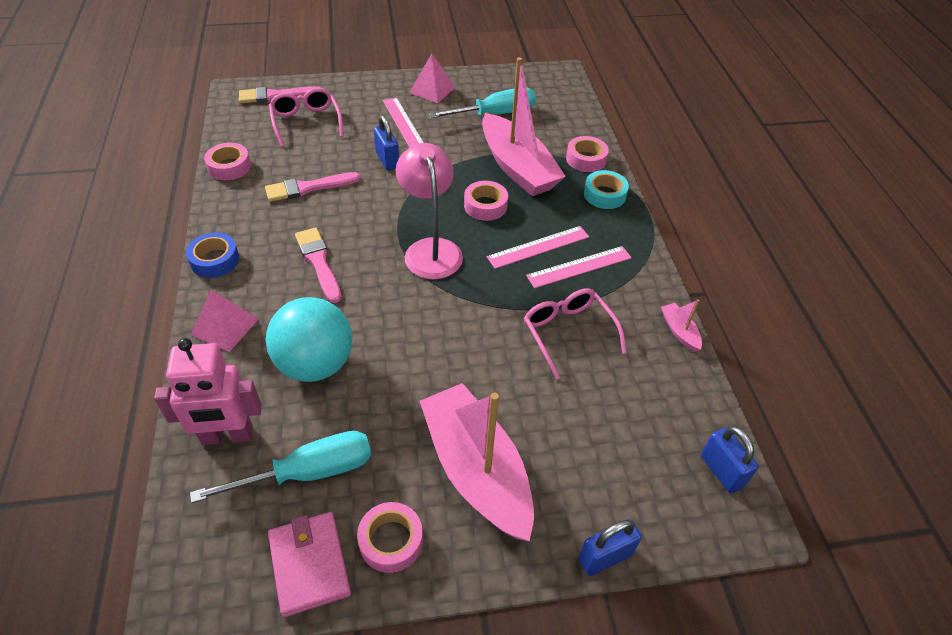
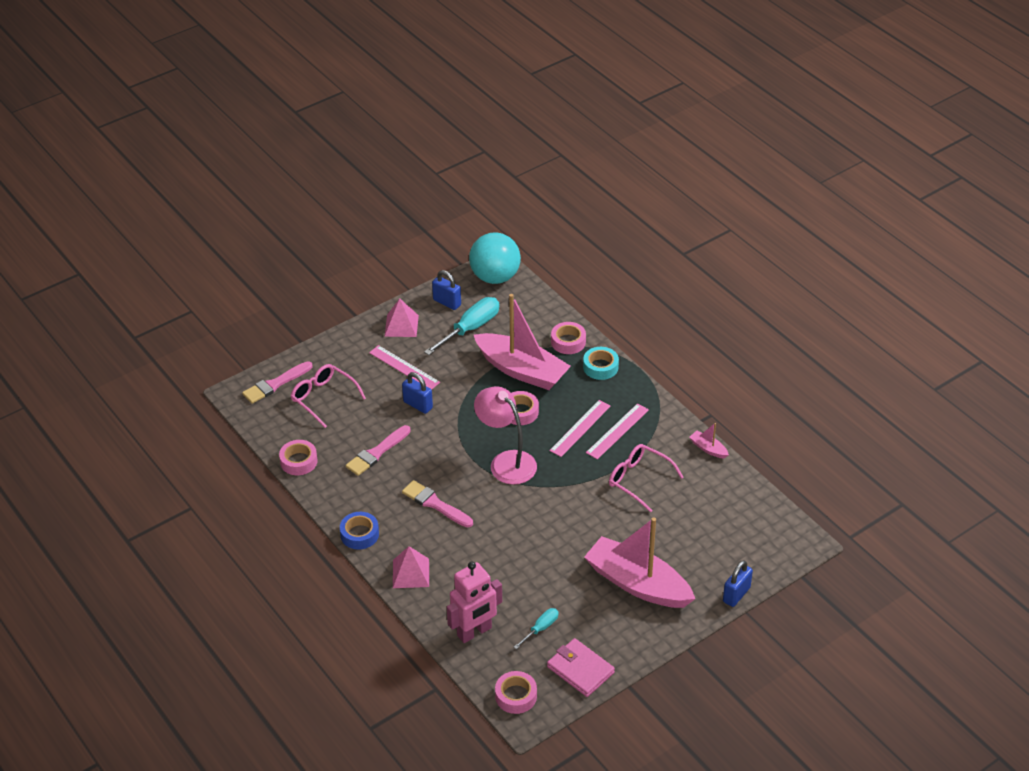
camera: 25 degrees left, 5 degrees down
(308, 472) = (540, 628): turquoise screwdriver -> turquoise screwdriver, size x0.53
(315, 364) = (492, 569): turquoise ball -> turquoise ball (495, 277)
(391, 541) = (616, 639): pink tape -> pink tape (516, 696)
(721, 471) = (775, 523): blue padlock -> blue padlock (447, 302)

